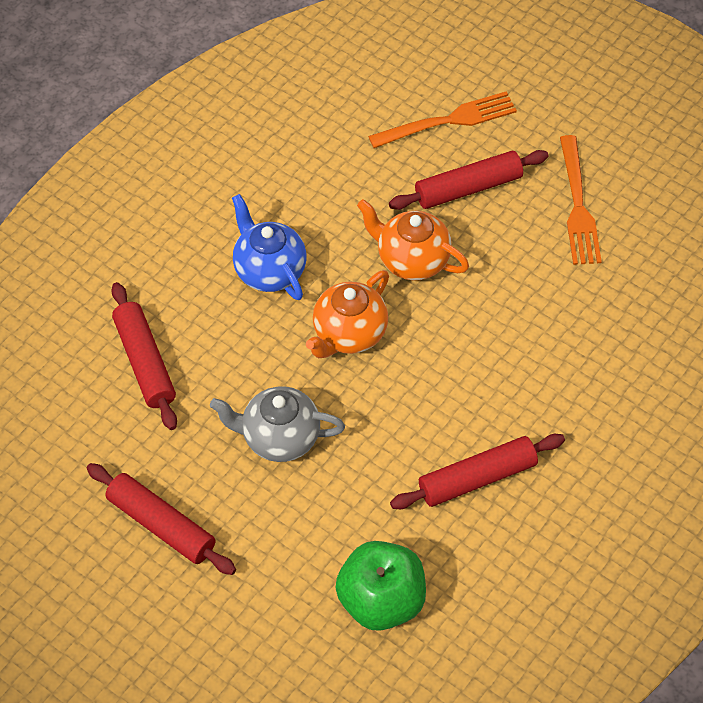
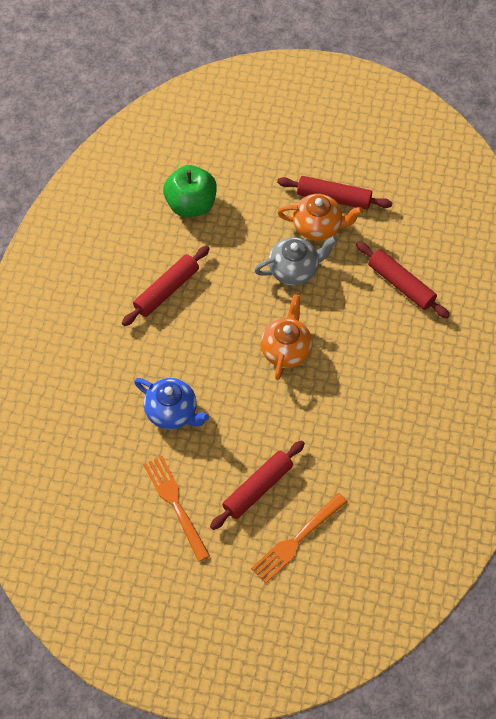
camera: 155 degrees right, 5 degrees up
(269, 270) = (359, 373): blue teapot -> blue teapot (172, 412)
(412, 260) = (271, 417): orange teapot -> orange teapot (318, 227)

